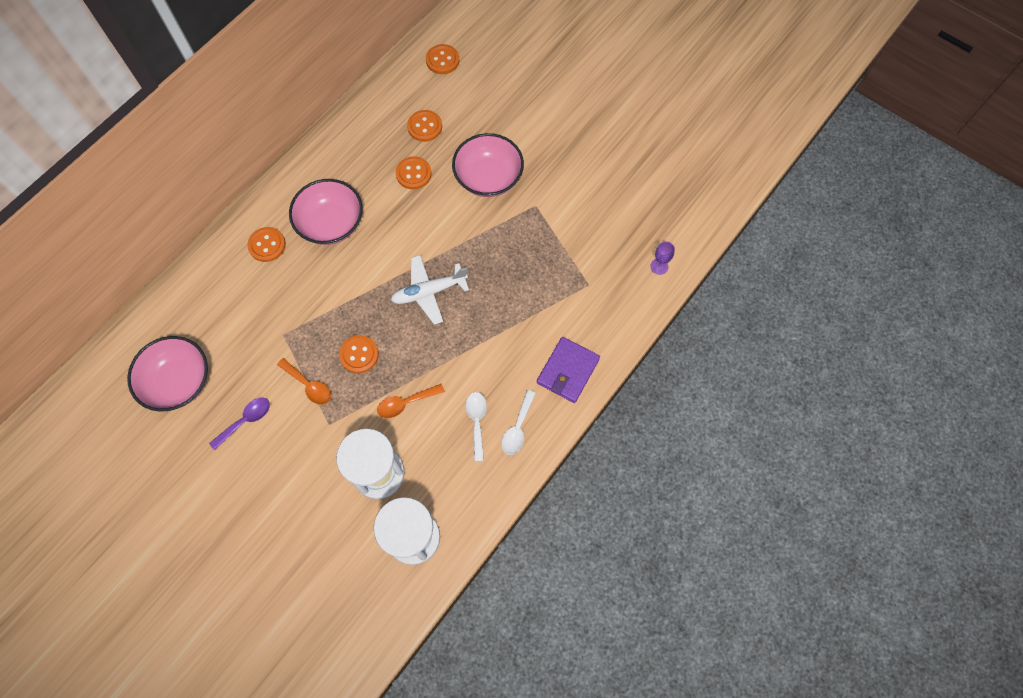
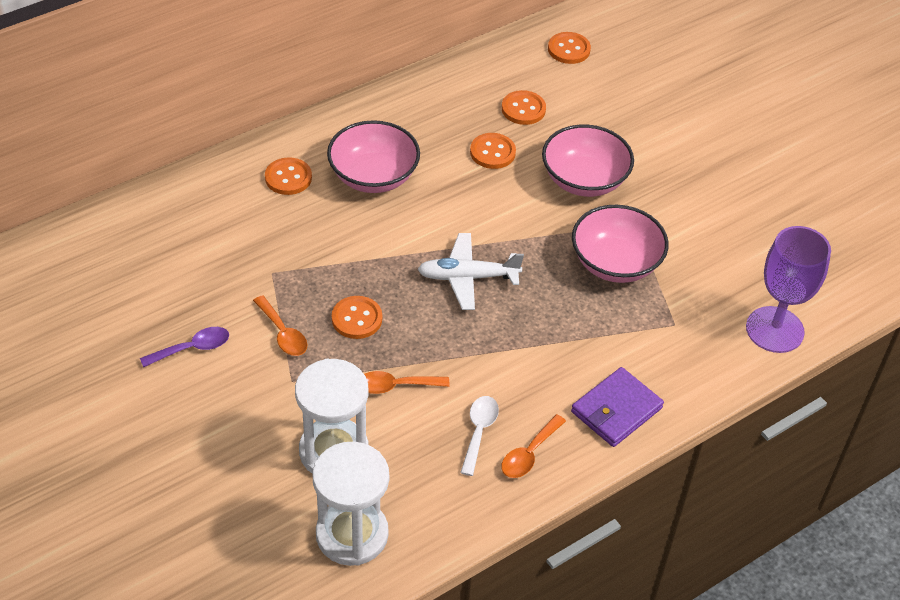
camera: 15 degrees right, 20 degrees down
(179, 381) = (129, 286): pink bowl -> pink bowl (615, 263)
(517, 428) = (529, 453): white spoon -> orange spoon
(659, 266) = (774, 330): purple goblet -> purple goblet, size x2.40

